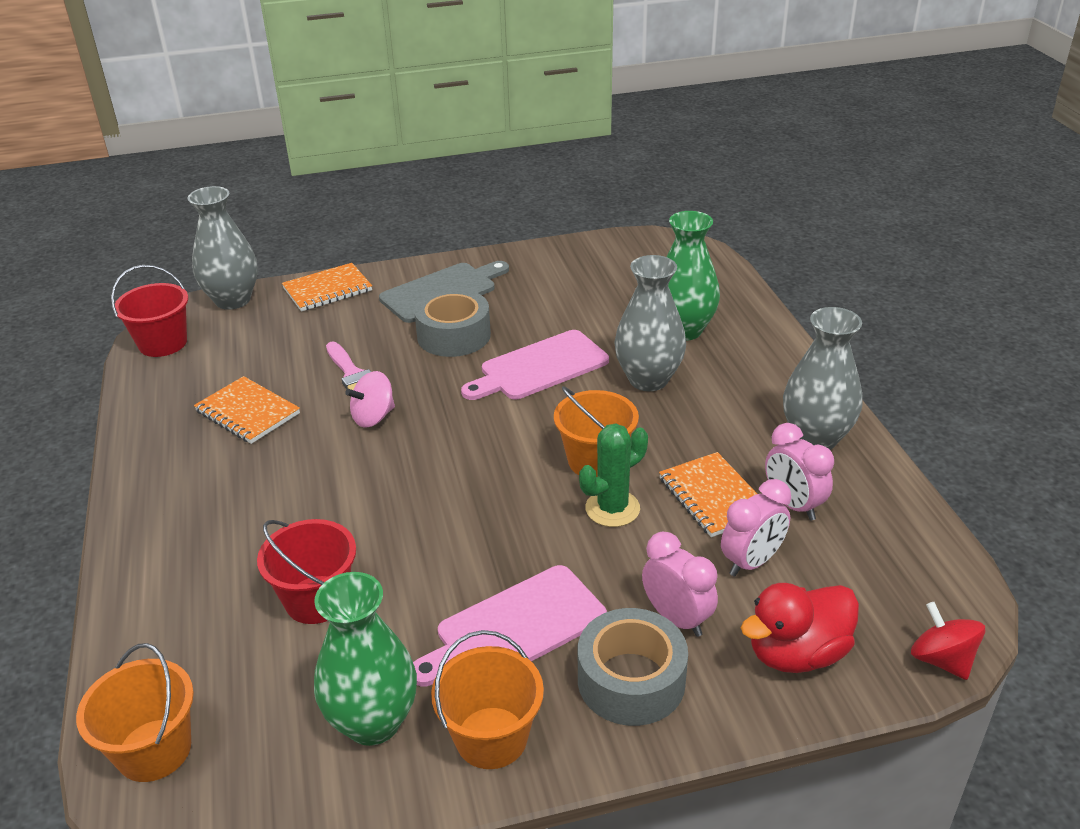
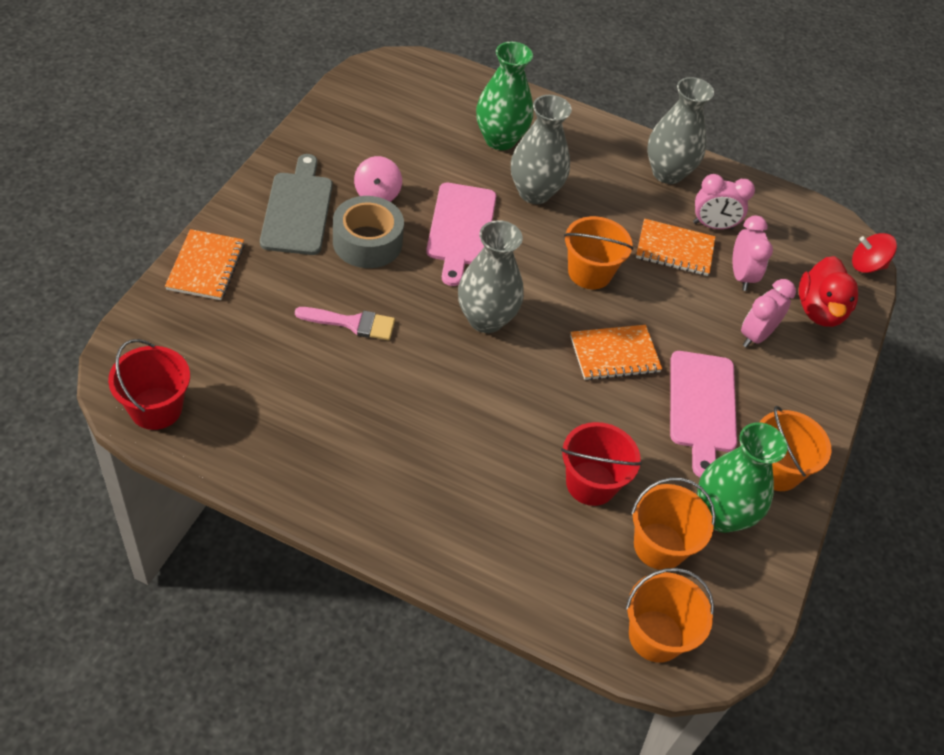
camera: 60 degrees left, 15 degrees up
(233, 300) = (142, 330): grey vase -> grey vase (486, 319)
(247, 412) = (332, 408): orange notebook -> orange notebook (614, 354)
(280, 692) = (659, 546): none -> orange bucket
(373, 417) = (421, 344): pink spinning top -> pink spinning top (377, 194)
(612, 508) = (642, 297): green cactus -> none
(631, 680) = (783, 386): grey tape -> none
(677, 618) = (755, 336): pink clock -> pink clock turned 45 degrees counterclockwise

